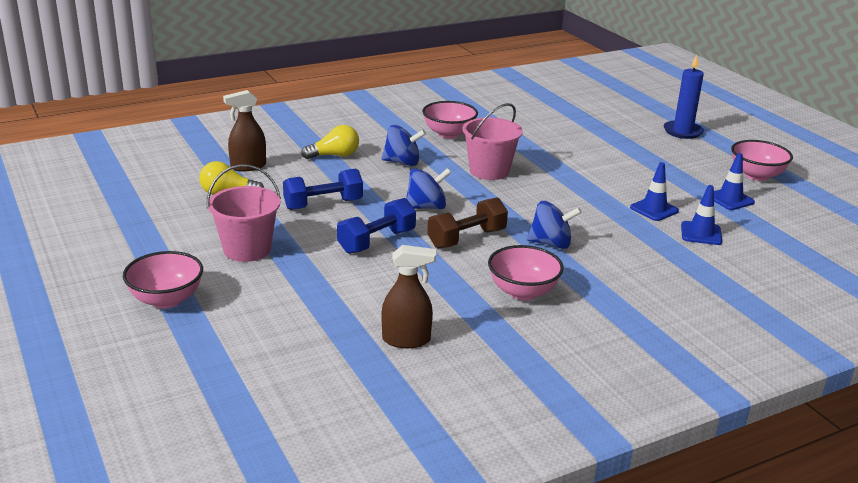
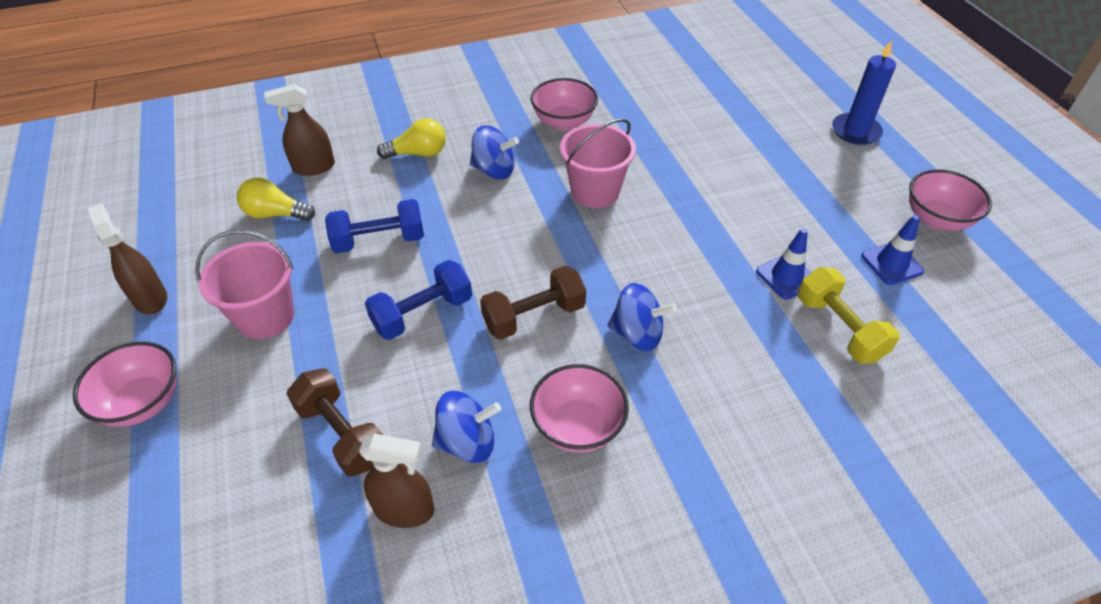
camera: 10 degrees right, 20 degrees up
(143, 244) = (150, 298): none -> brown spray bottle
(340, 306) = (342, 434): none -> brown dumbbell
(426, 207) = (500, 253): blue spinning top -> blue spinning top (467, 442)
(701, 233) = (839, 328): blue traffic cone -> yellow dumbbell

